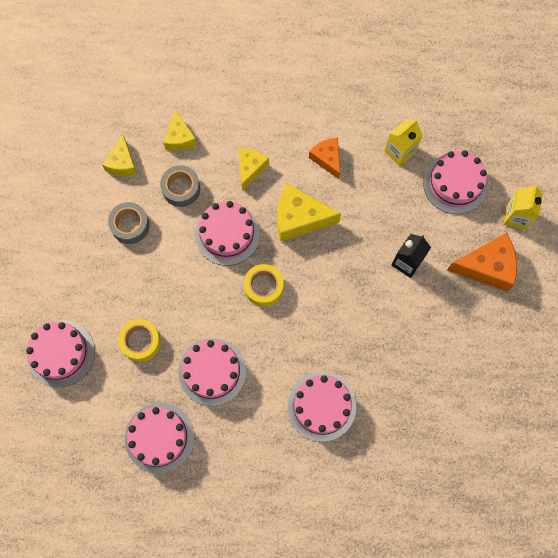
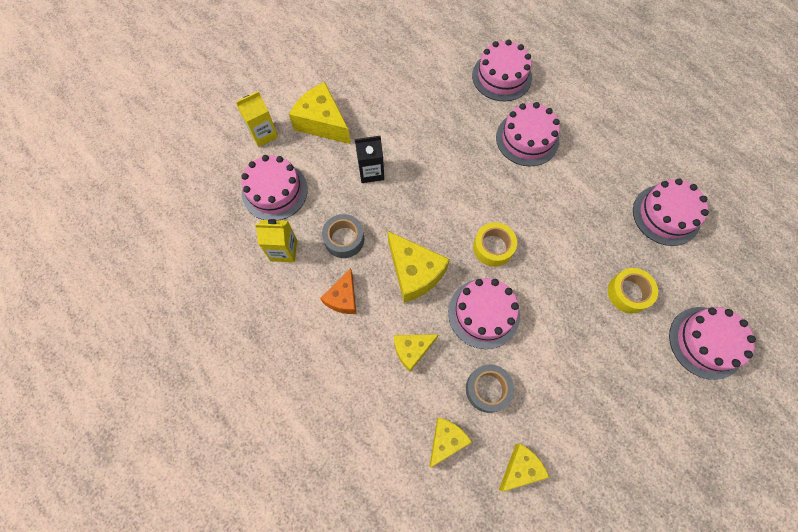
camera: 135 degrees left, 5 degrees down
(130, 225) = (561, 398): grey tape -> grey tape (344, 239)
(212, 371) = (588, 224): pink cake -> pink cake (502, 76)
(486, 267) = (322, 122): orange cheese -> yellow cheese

